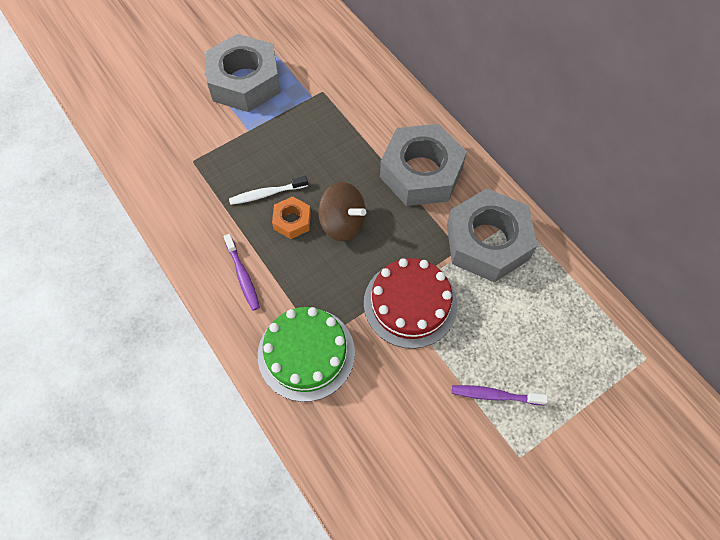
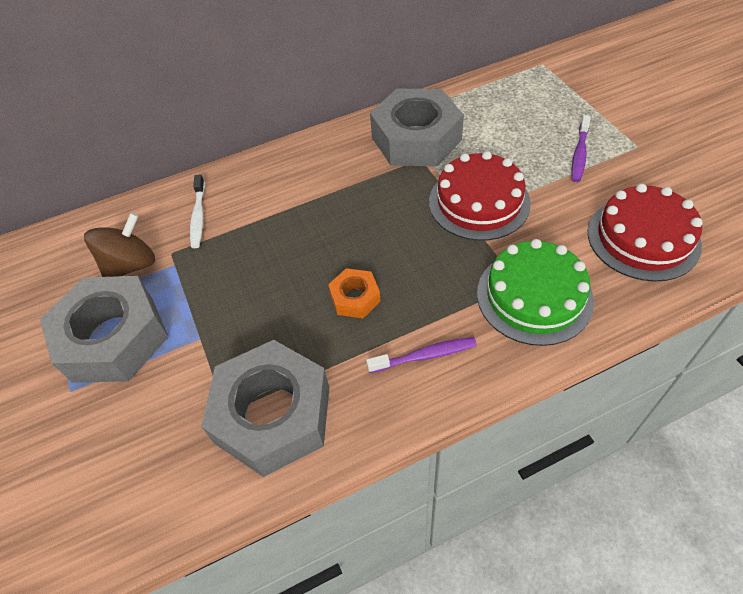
camera: 75 degrees left, 10 degrees down
(266, 194) = (308, 323): white toothbrush -> white toothbrush (198, 216)
(342, 223) = (369, 249): brown spinning top -> brown spinning top (131, 265)
(385, 451) = (643, 238): none -> red cake
(421, 173) = (321, 177): grey nut -> grey nut (273, 415)

